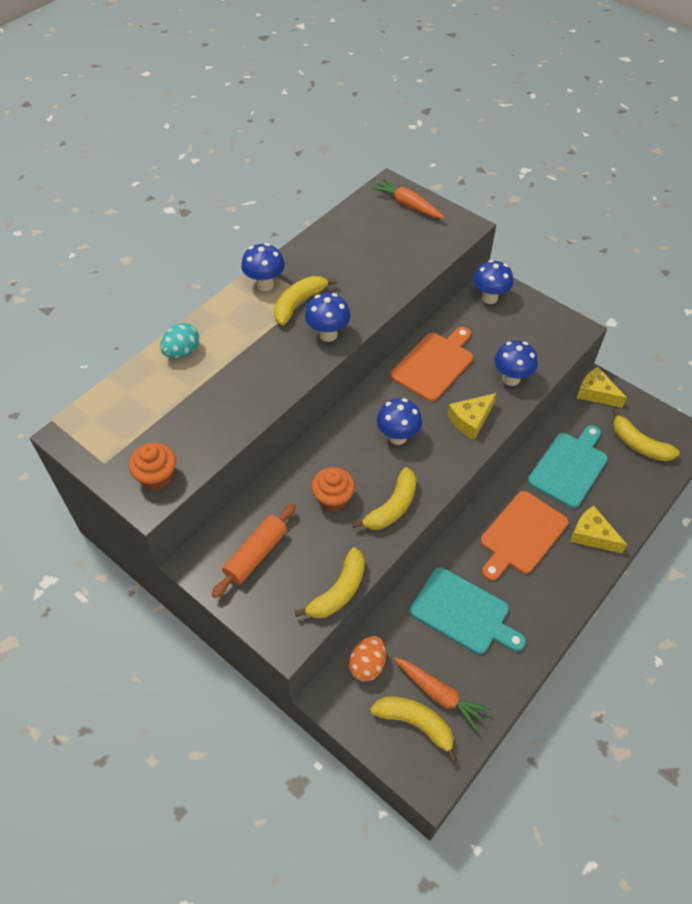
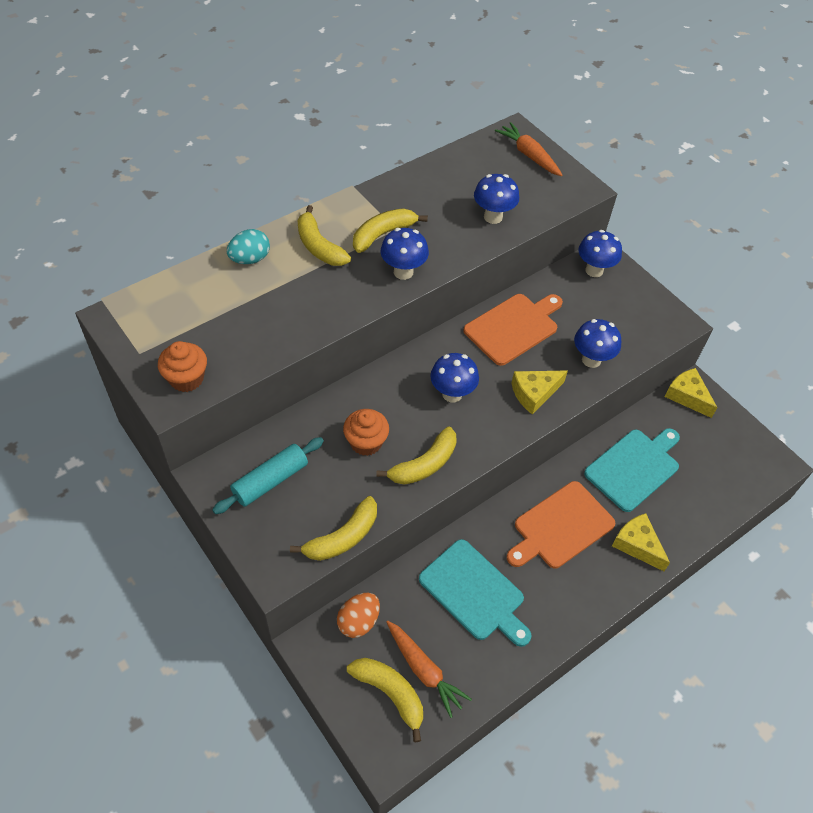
camera: 10 degrees right, 0 degrees up
(256, 555) = (270, 481): orange rolling pin -> turquoise rolling pin
(265, 284) = (354, 208): blue mushroom -> blue mushroom (493, 217)
(638, 444) = (718, 461): yellow banana -> yellow banana (319, 246)

